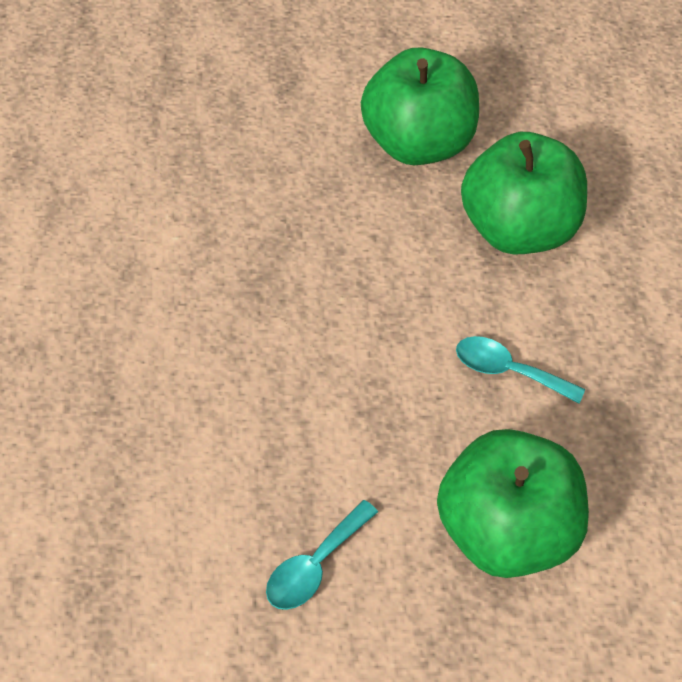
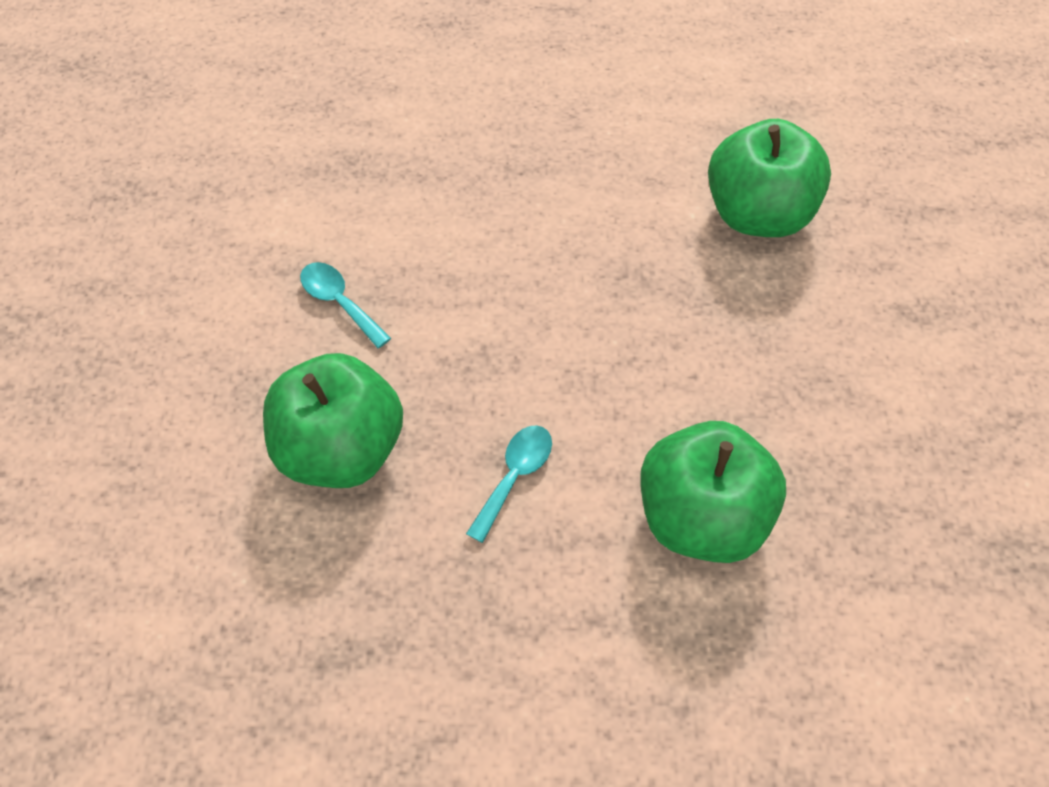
camera: 95 degrees right, 5 degrees up
(418, 144) = (828, 431): green apple -> green apple (757, 214)

